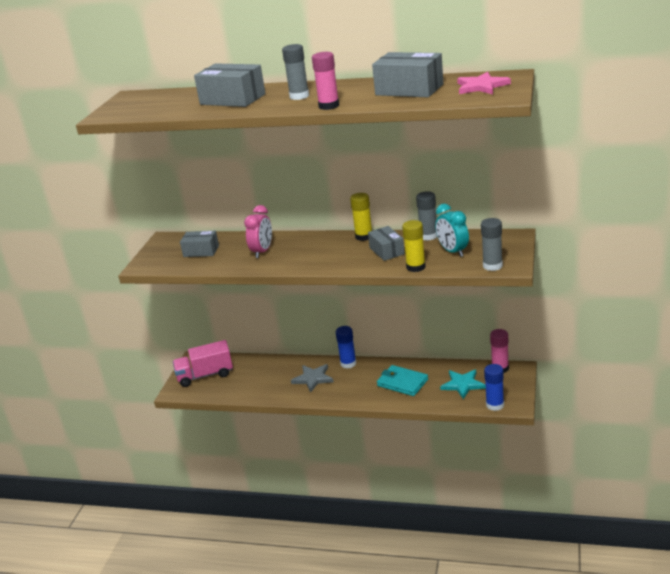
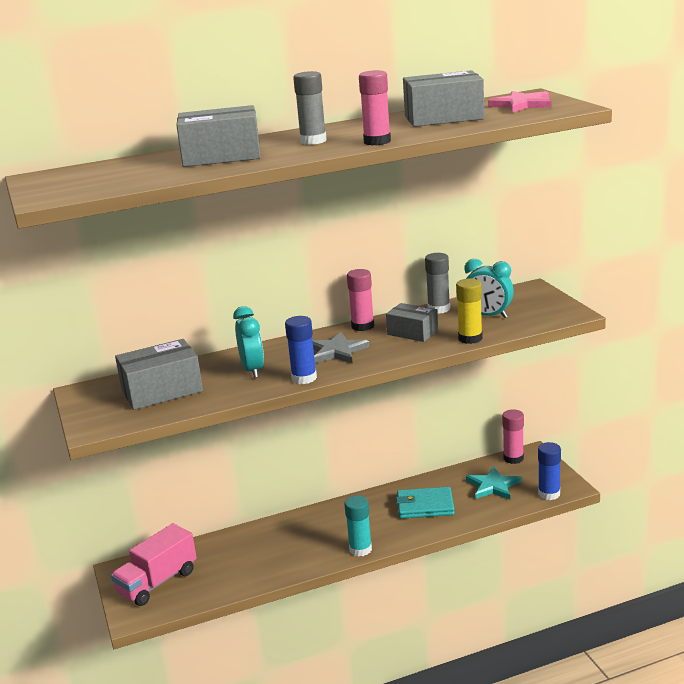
camera: 35 degrees left, 5 degrees down
(201, 251) = (162, 391): grey box -> grey box, size x1.56
(262, 251) = (253, 370): pink clock -> turquoise clock
(313, 378) = (312, 537): grey star -> grey star (337, 351)
(332, 398) = (360, 549): none -> turquoise glue stick
(348, 363) = (337, 507): blue glue stick -> blue glue stick (304, 378)
(364, 236) = (362, 326): yellow glue stick -> pink glue stick
(492, 266) = (551, 317): grey glue stick -> none

